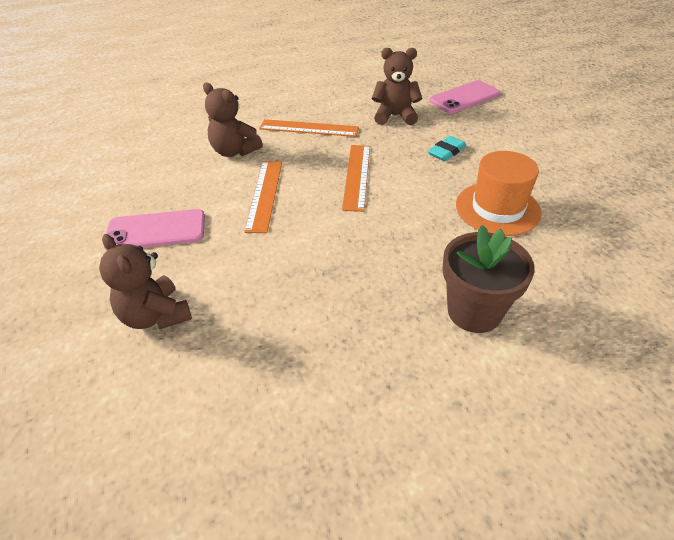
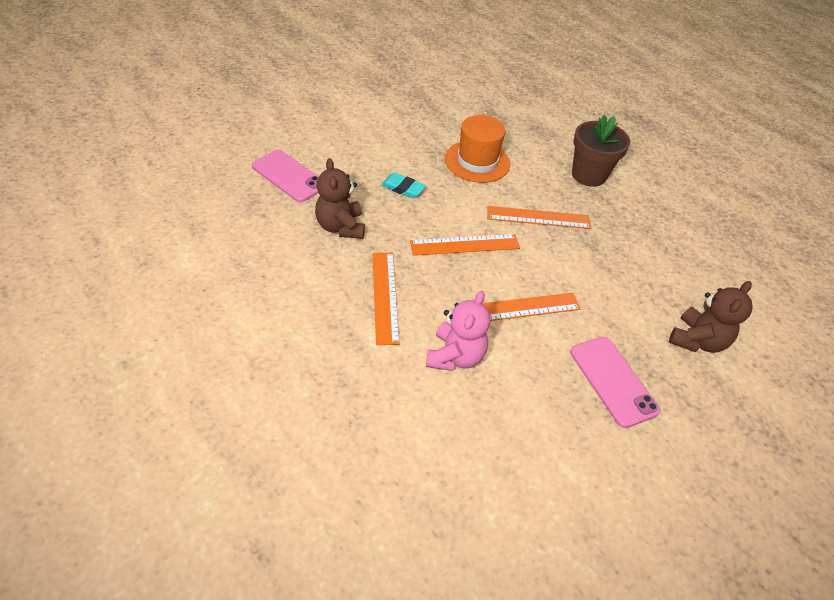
camera: 110 degrees left, 5 degrees up
(234, 151) = (455, 356): brown teddy bear -> pink teddy bear
(388, 236) = (538, 218): none -> orange ruler

